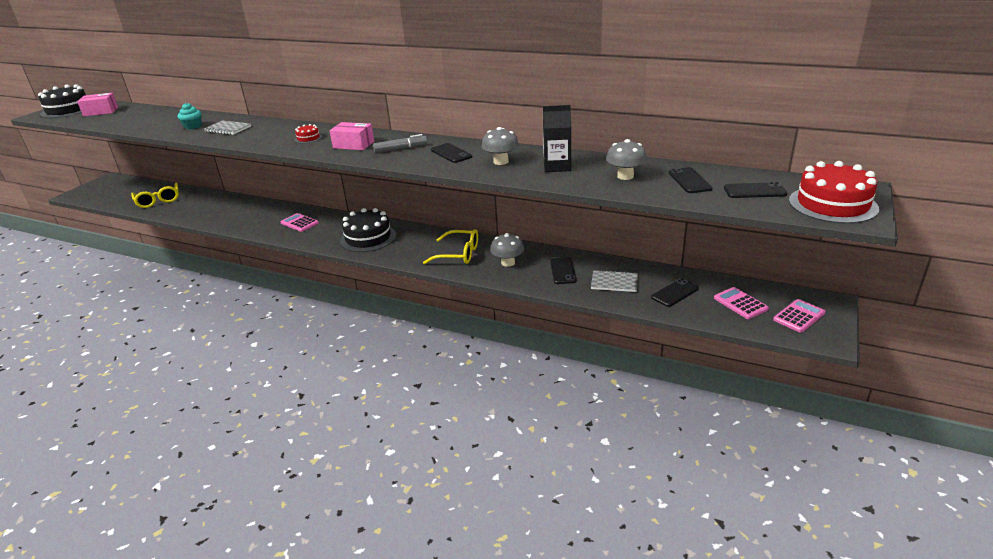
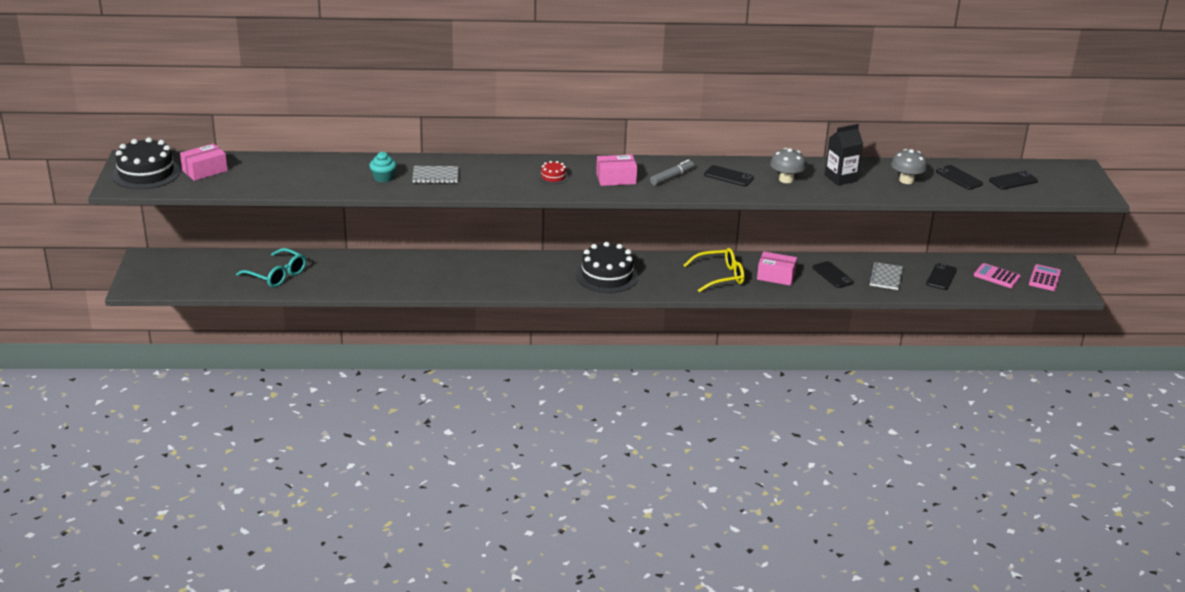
camera: 30 degrees left, 0 degrees up
(158, 200) = (277, 275): yellow glasses -> turquoise glasses
(299, 223) = (506, 273): pink calculator -> none
(508, 263) = (776, 276): grey mushroom -> pink box
(614, 282) = (885, 277): grey notebook -> grey notebook turned 60 degrees counterclockwise
(832, 204) = (1073, 185): red cake -> none

